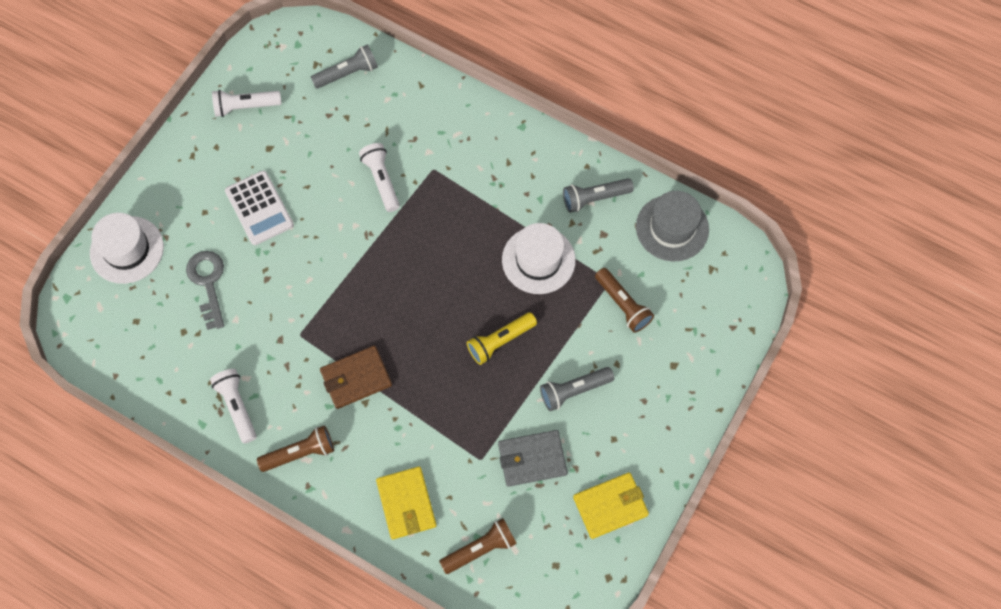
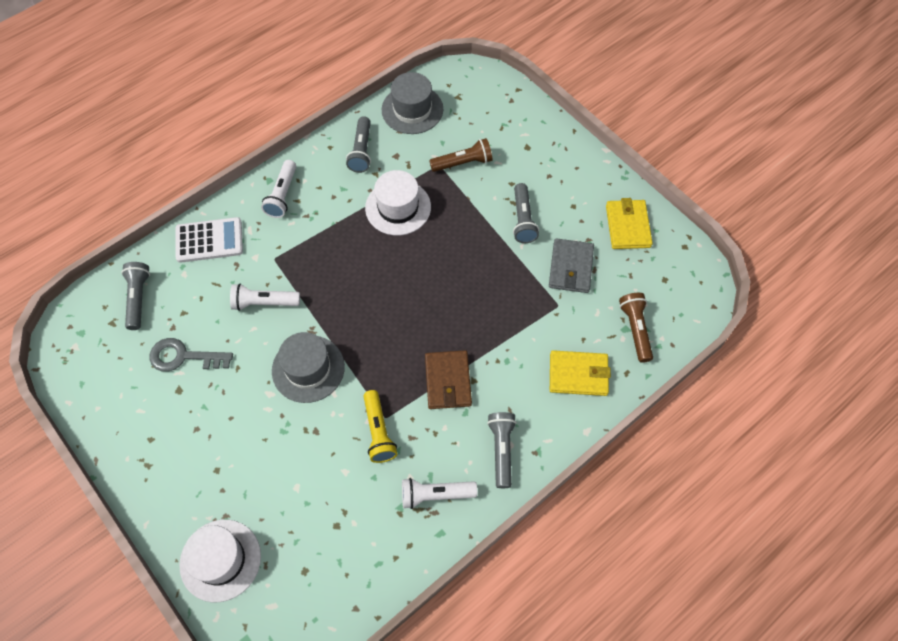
camera: 70 degrees left, 5 degrees down
(208, 283) = (295, 487): grey key -> grey key (183, 357)
(245, 107) = (121, 399): white flashlight -> white flashlight (282, 195)
(259, 208) = (238, 417): white calculator -> white calculator (209, 240)
(300, 453) = (501, 450): brown flashlight -> grey flashlight
(326, 247) = (308, 369): none -> grey hat
(500, 341) = (459, 258): yellow flashlight -> yellow flashlight (378, 432)

